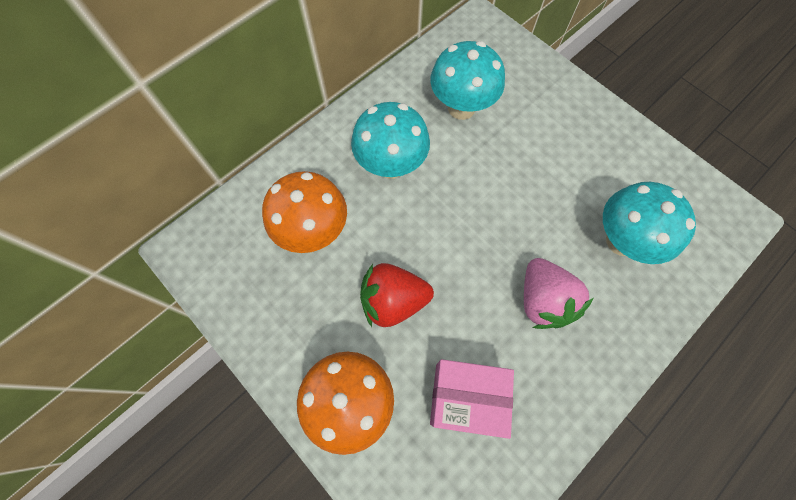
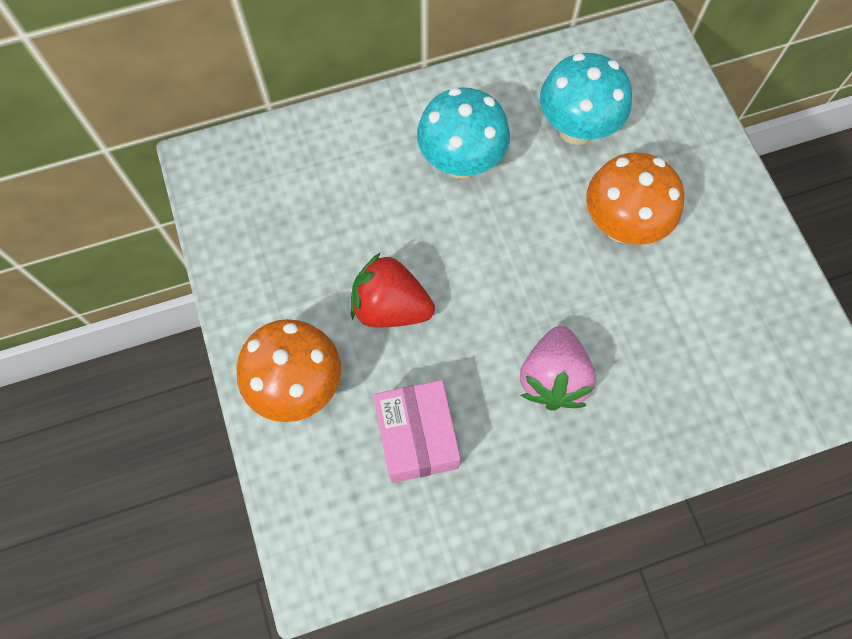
camera: 25 degrees right, 0 degrees up
(313, 231) = (342, 199): orange mushroom -> orange mushroom (621, 225)
(466, 398) = (416, 437): pink box -> pink box turned 45 degrees clockwise
(621, 241) = (681, 355): turquoise mushroom -> none

